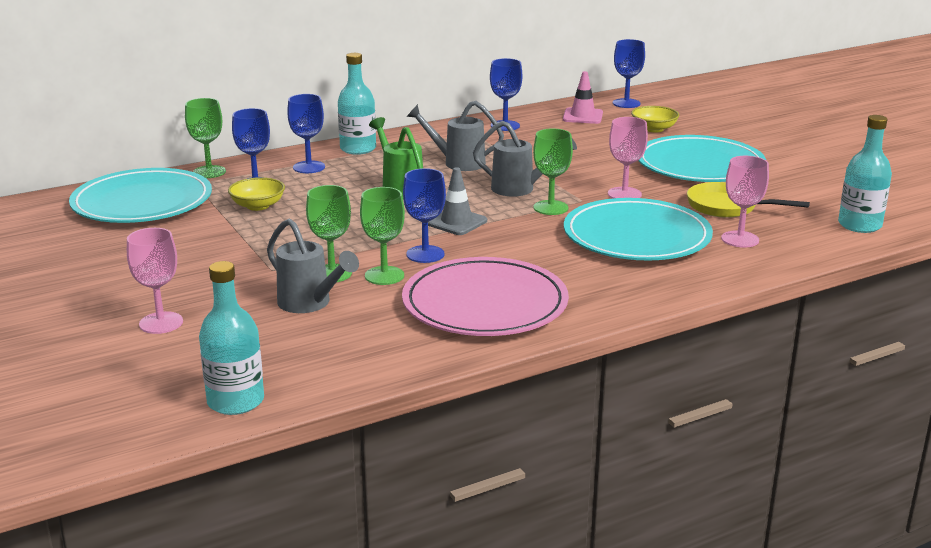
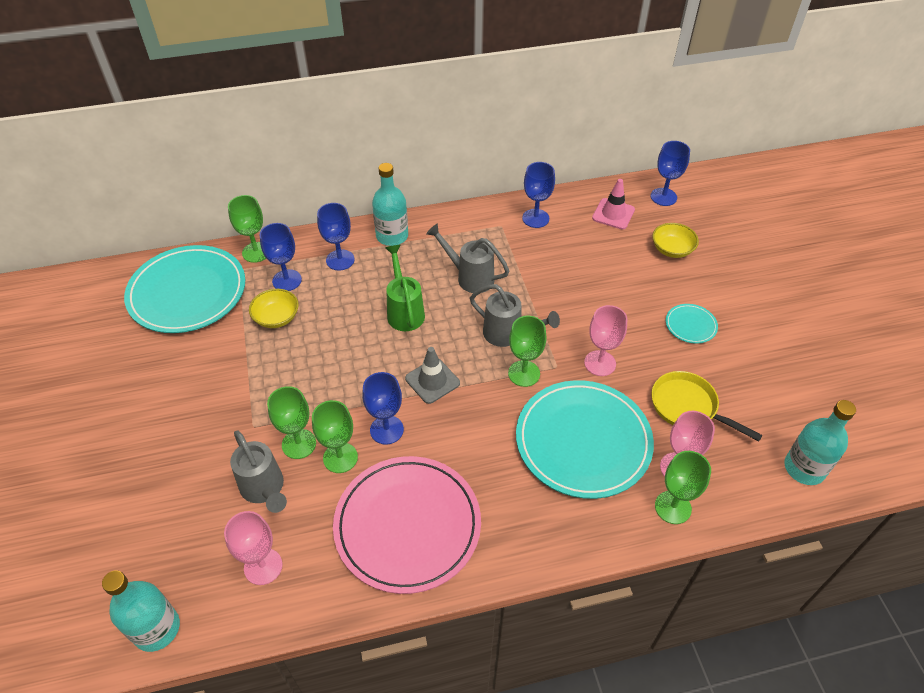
camera: 15 degrees right, 25 degrees up
(161, 323) = (140, 491): pink goblet -> pink goblet (263, 566)
(700, 165) = (690, 325): turquoise plate -> turquoise plate, size x0.42
(750, 260) = (673, 507): none -> green goblet

